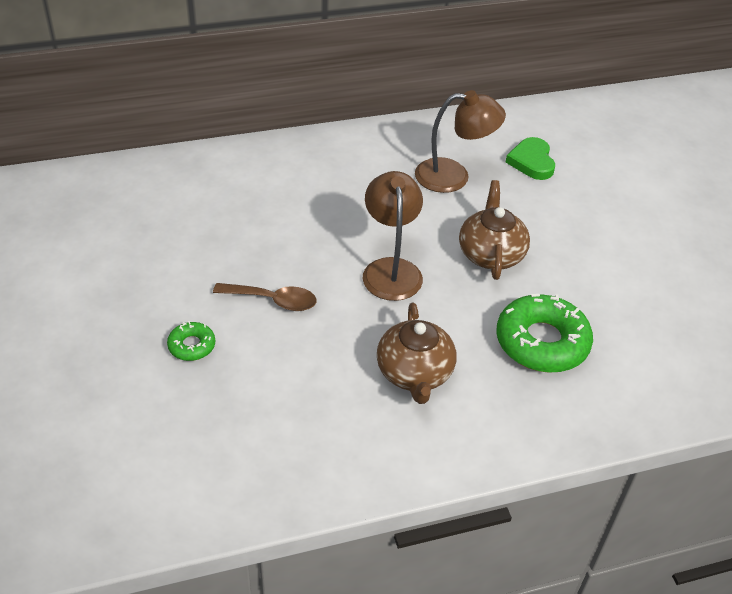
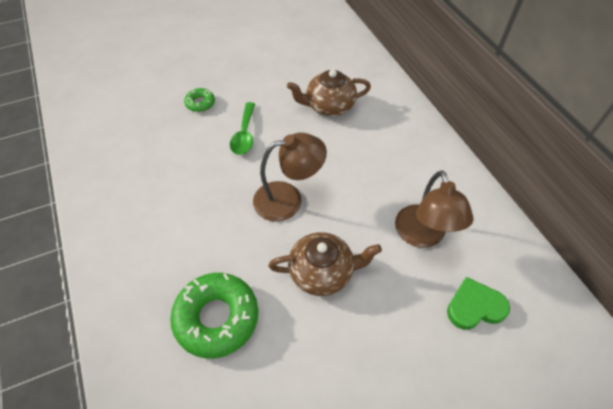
camera: 85 degrees right, 10 degrees up
(272, 300) = (244, 134): brown spoon -> green spoon
(414, 373) = (179, 224): brown teapot -> brown teapot (329, 106)

